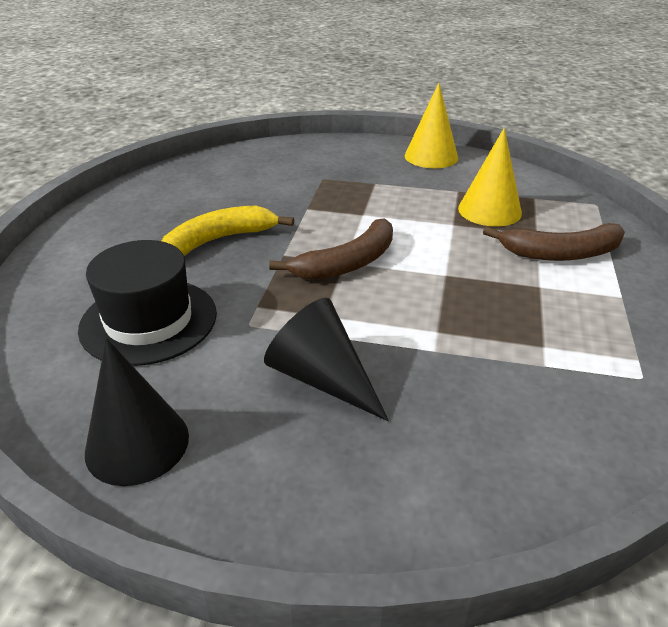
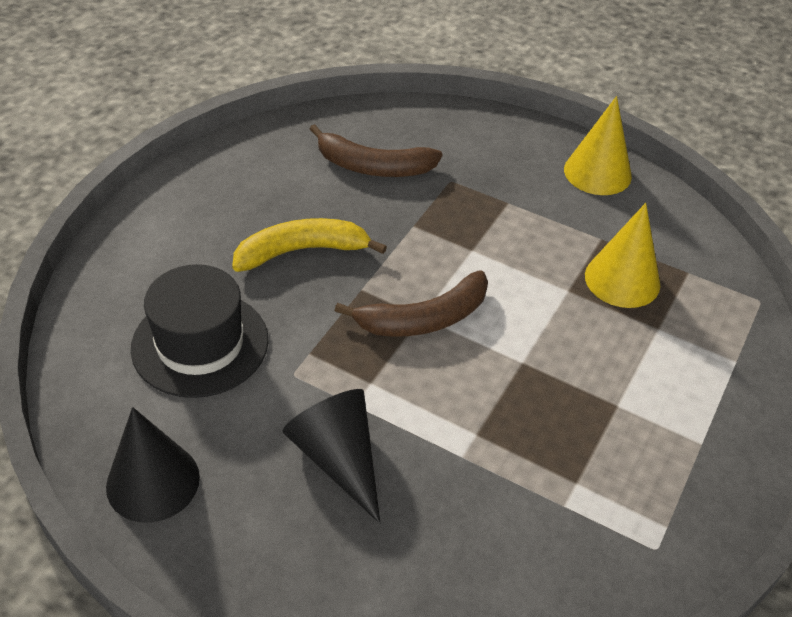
camera: 15 degrees right, 10 degrees up
(561, 253) = (669, 365): brown banana -> brown banana (373, 166)

